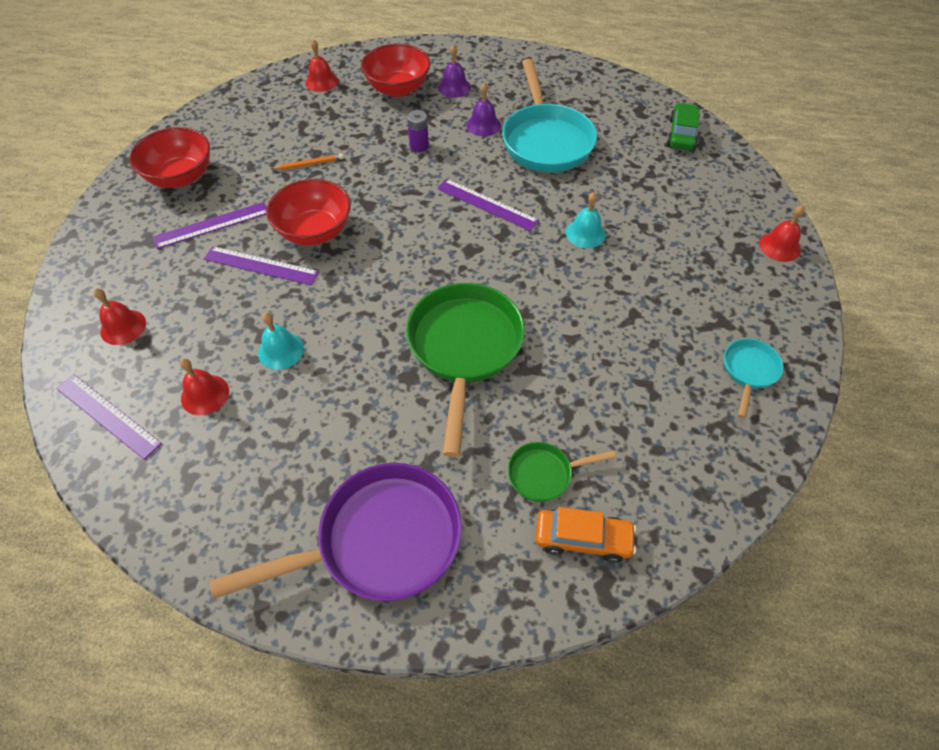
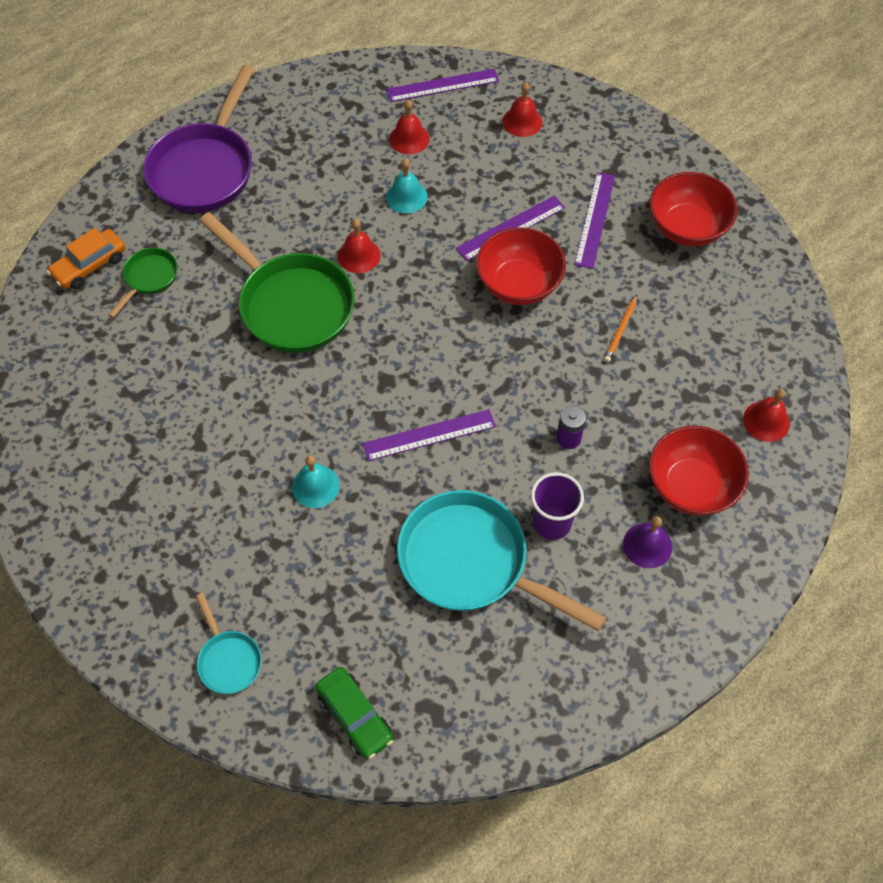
camera: 130 degrees right, 5 degrees up
(483, 125) = (552, 523): purple bell -> purple cup
(749, 371) = (69, 475): turquoise pan -> turquoise pan (228, 660)
(779, 246) = (133, 640): red bell -> red bell (359, 255)

